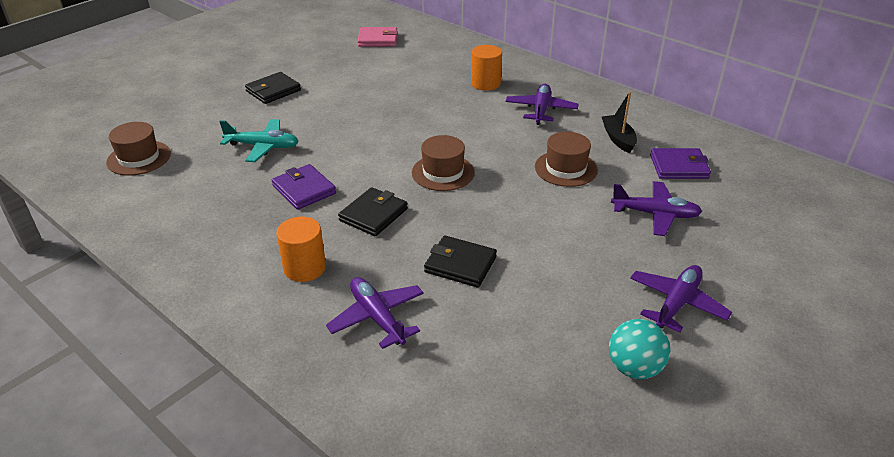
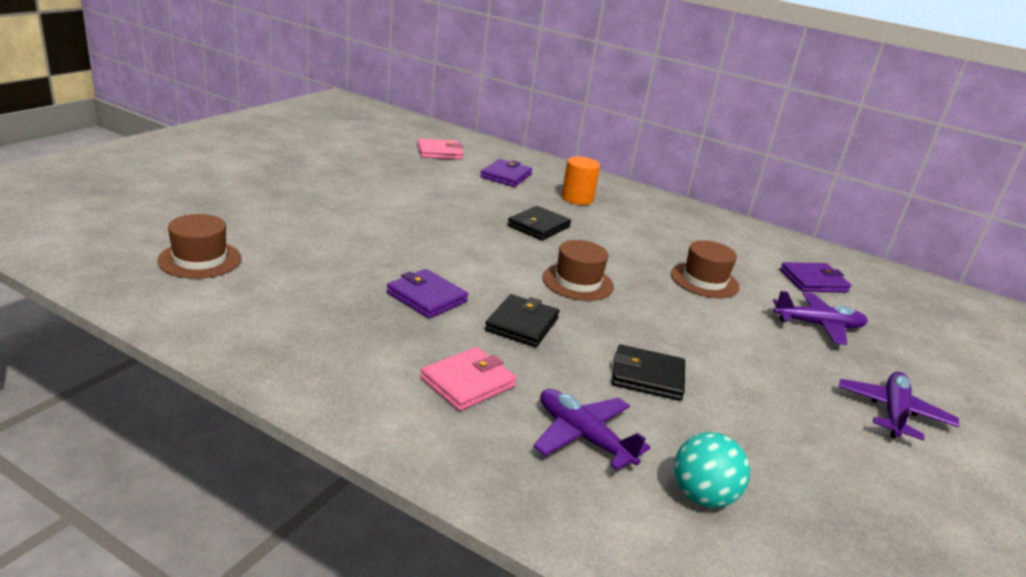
camera: 15 degrees left, 10 degrees down
(263, 146) = (355, 251): turquoise plane -> none
(273, 91) = (342, 195): black wallet -> black wallet (538, 226)
(304, 268) = (468, 382): orange cylinder -> pink wallet
(428, 62) = (506, 176): none -> purple wallet
(541, 110) = (648, 225): purple plane -> none
(618, 139) = (740, 254): black boat -> none
(634, 368) = (893, 481): turquoise ball -> turquoise ball (702, 496)

